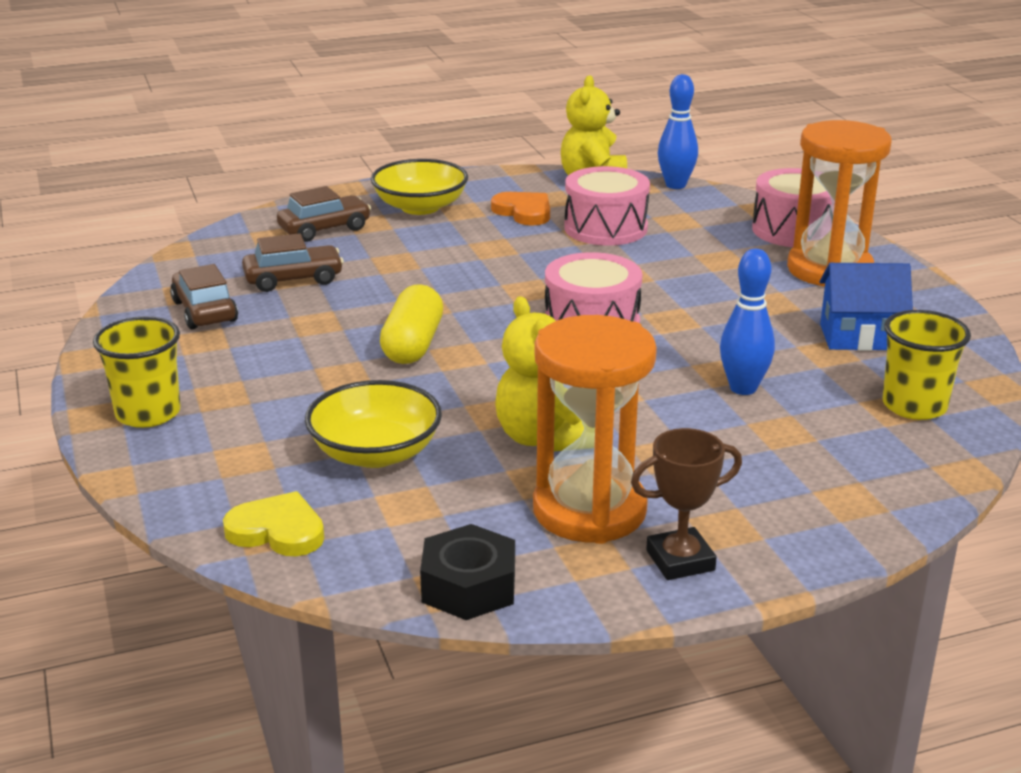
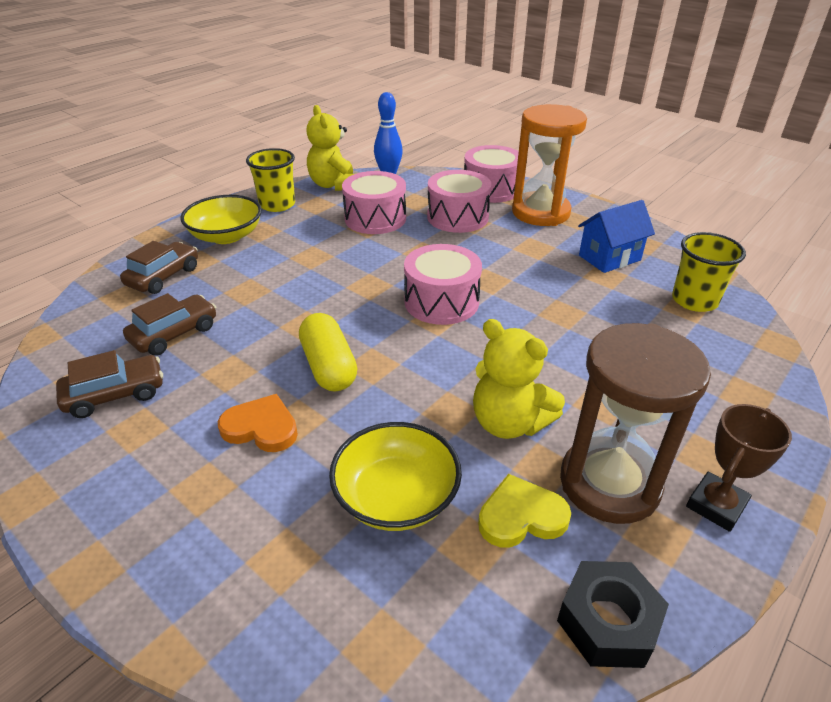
camera: 30 degrees left, 10 degrees up
(148, 413) = (143, 543): yellow cup -> yellow cup (277, 205)
(205, 311) = (115, 395): brown car -> brown car turned 120 degrees clockwise
(277, 531) = (389, 641): yellow heart -> yellow heart (521, 516)
(524, 212) = (307, 220): orange heart -> orange heart (261, 427)
(589, 510) = (609, 483): orange hourglass -> brown hourglass
(710, 250) = (457, 217): none -> pink drum
(743, 388) = (589, 323): blue bowling pin -> none

